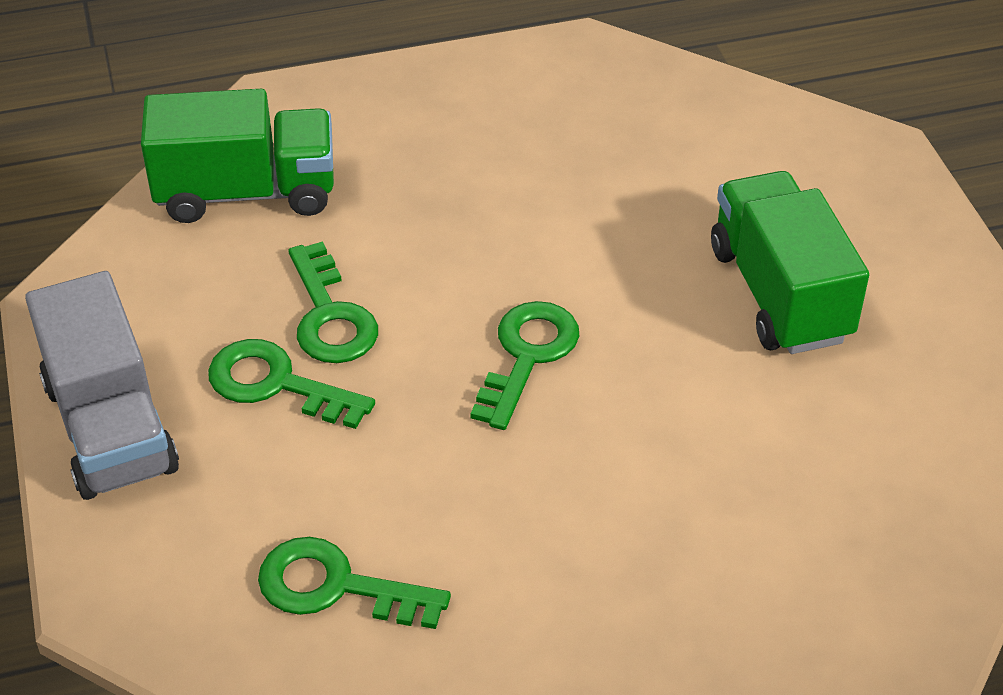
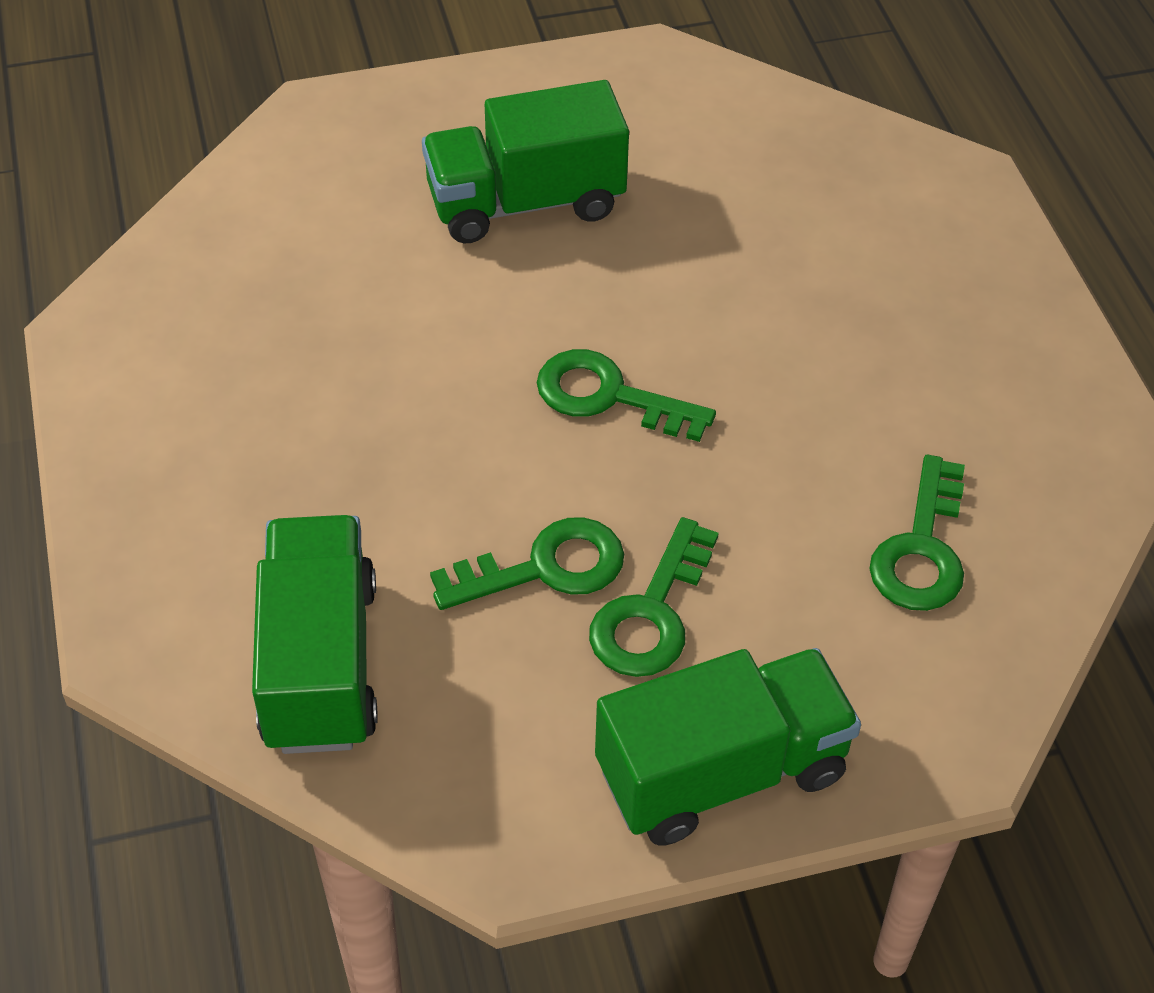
camera: 90 degrees left, 5 degrees up
(111, 427) = (721, 772): grey truck -> green truck

